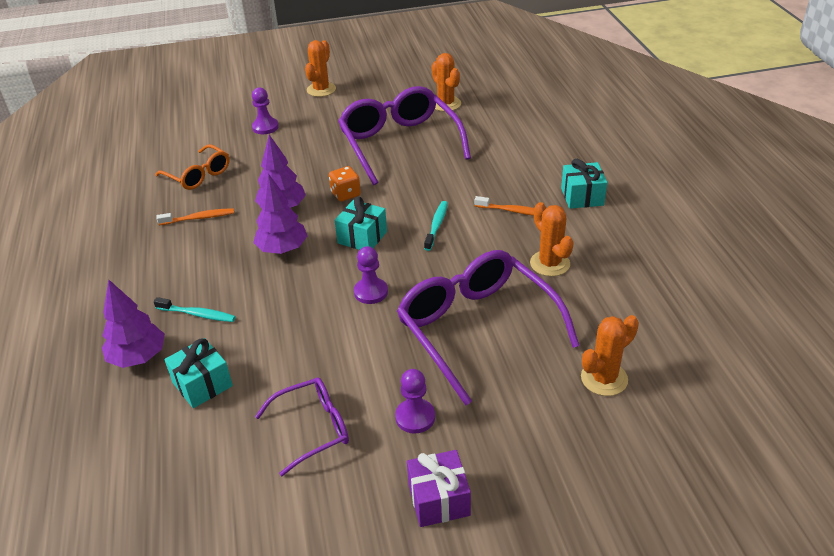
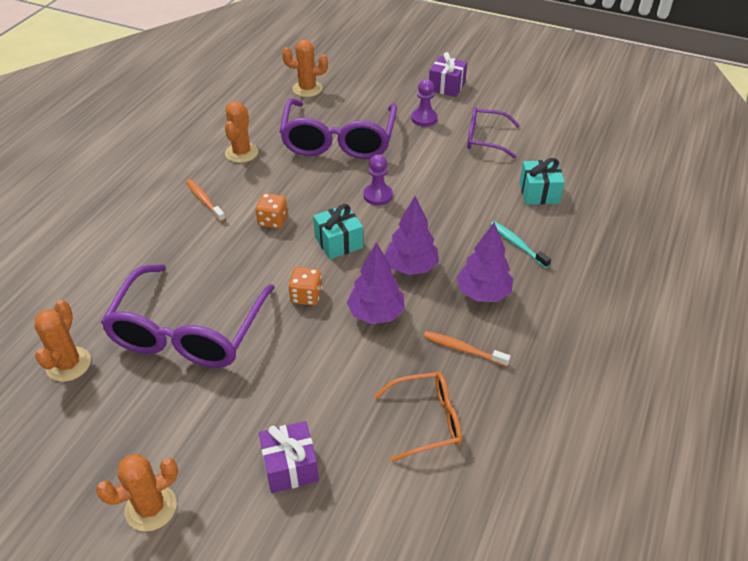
camera: 145 degrees left, 5 degrees up
(138, 357) = (578, 233): purple tree -> purple tree (483, 293)
(198, 175) = (427, 420): orange glasses -> orange glasses turned 90 degrees clockwise
(265, 127) = (290, 466): purple pawn -> purple gift
(436, 225) = (273, 221): turquoise toothbrush -> orange dice
(582, 197) = (142, 184): turquoise gift -> none

